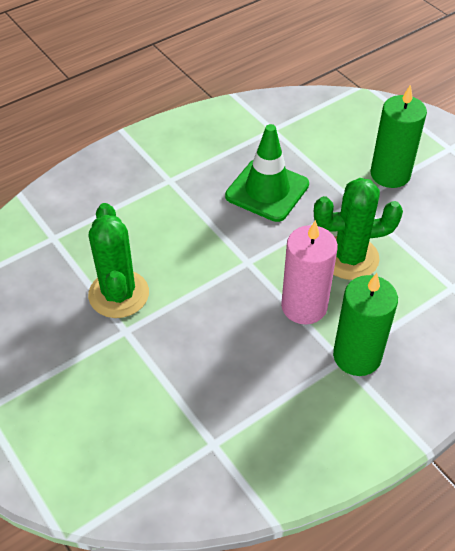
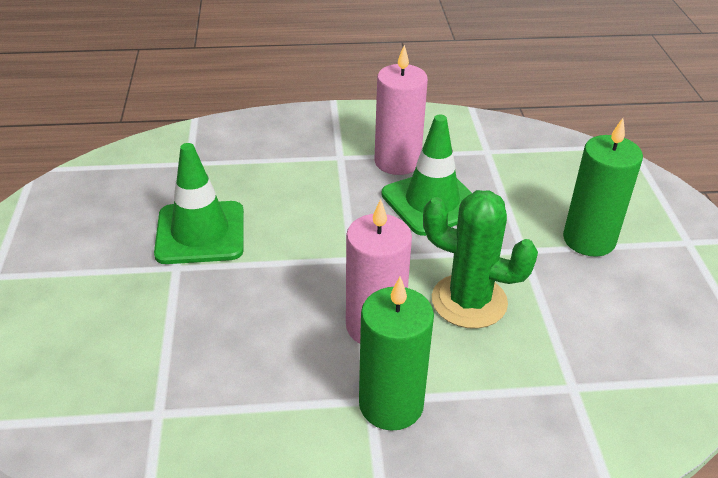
camera: 30 degrees right, 10 degrees down
(118, 294) = (200, 233): green cactus -> green traffic cone
(215, 166) = (397, 161): none -> pink candle

